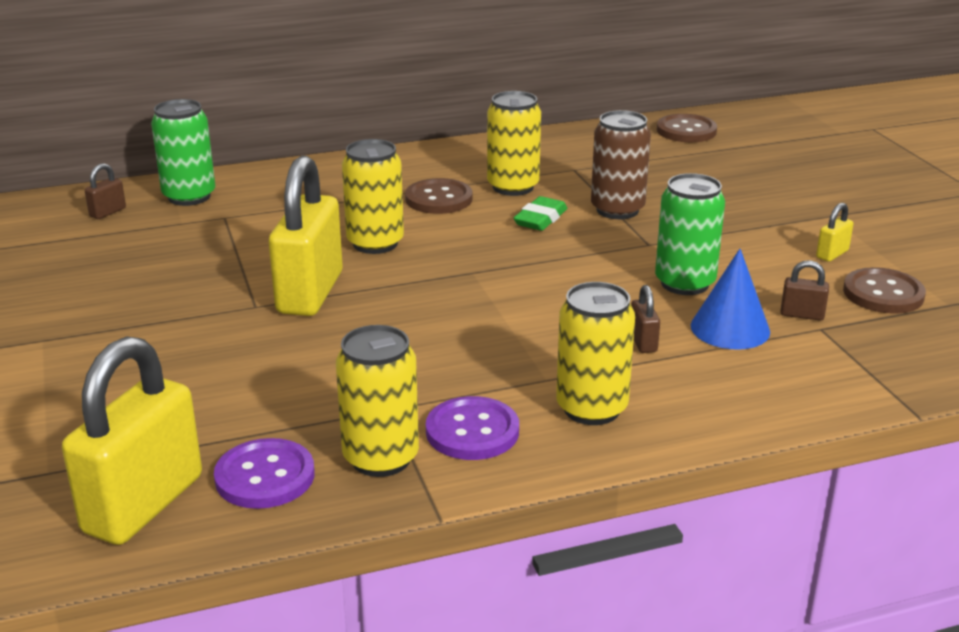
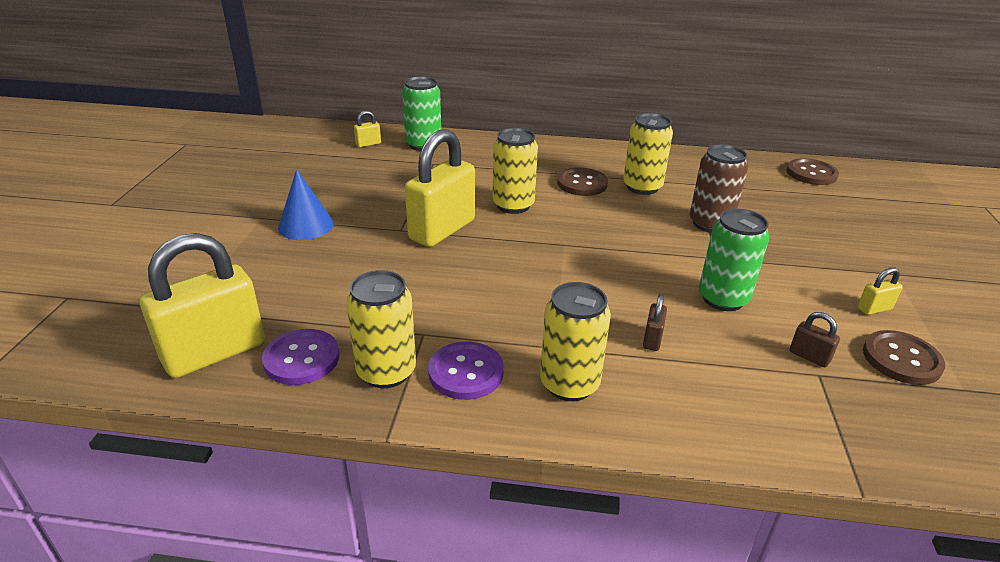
camera: 25 degrees right, 5 degrees up
(108, 212) = (368, 144): brown padlock -> yellow padlock
(540, 219) = (644, 216): green eraser -> none
(730, 328) = (735, 349): blue cone -> blue cone (306, 225)

